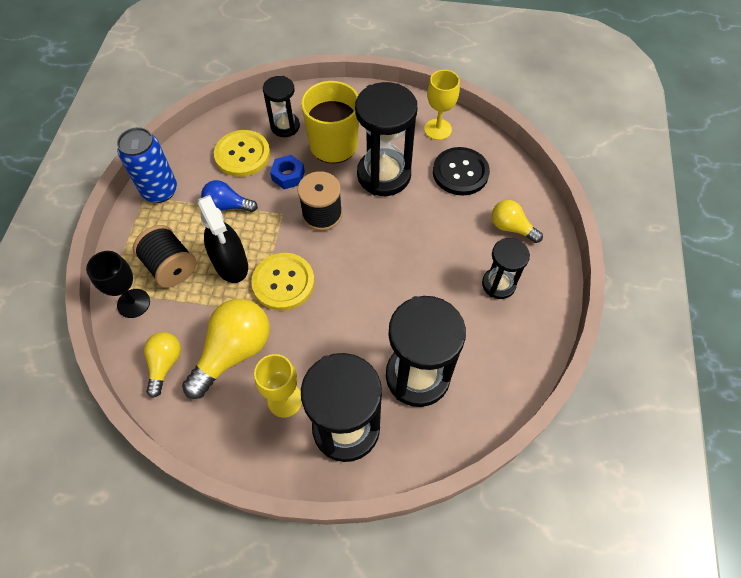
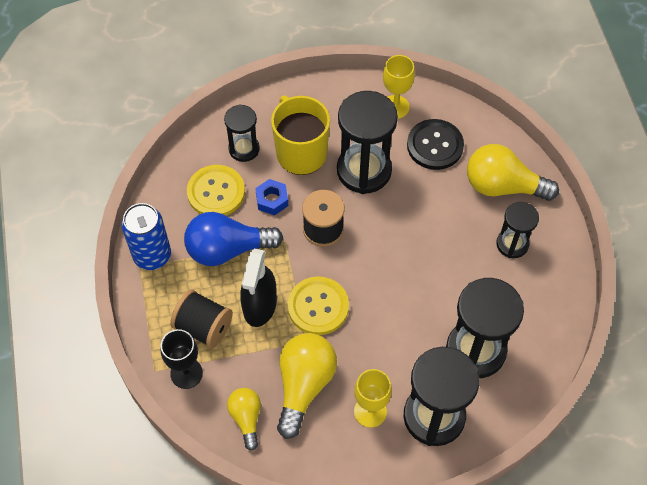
camera: 20 degrees left, 0 degrees up
(227, 205) = (227, 249): blue light bulb -> blue light bulb, size x1.73
(231, 264) = (260, 305): black spray bottle -> black spray bottle turned 60 degrees clockwise
(511, 228) = (502, 186): yellow light bulb -> yellow light bulb, size x1.73

